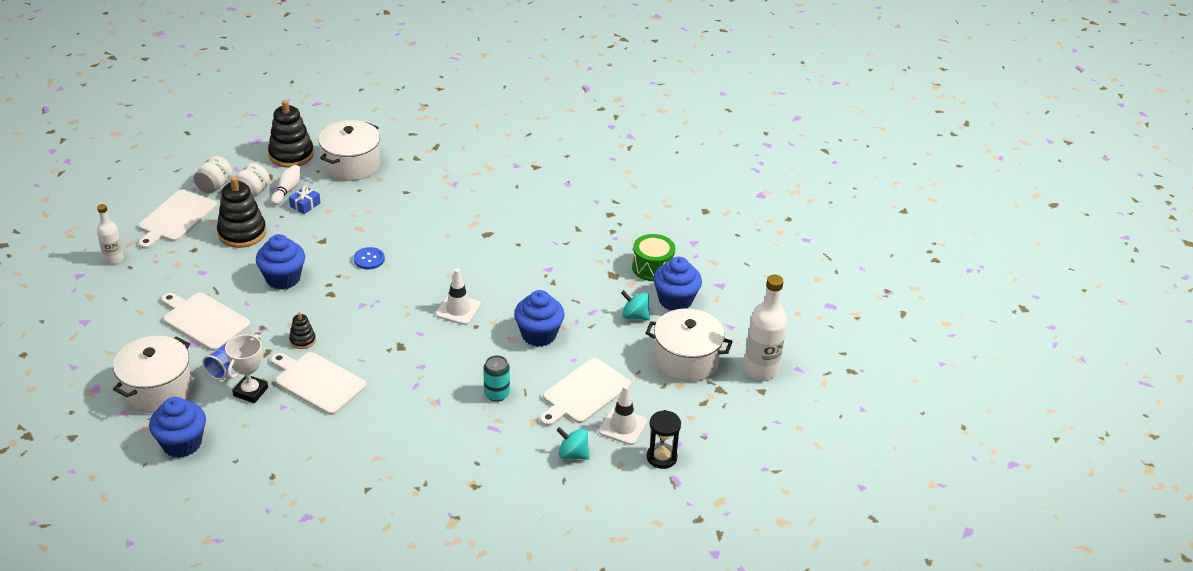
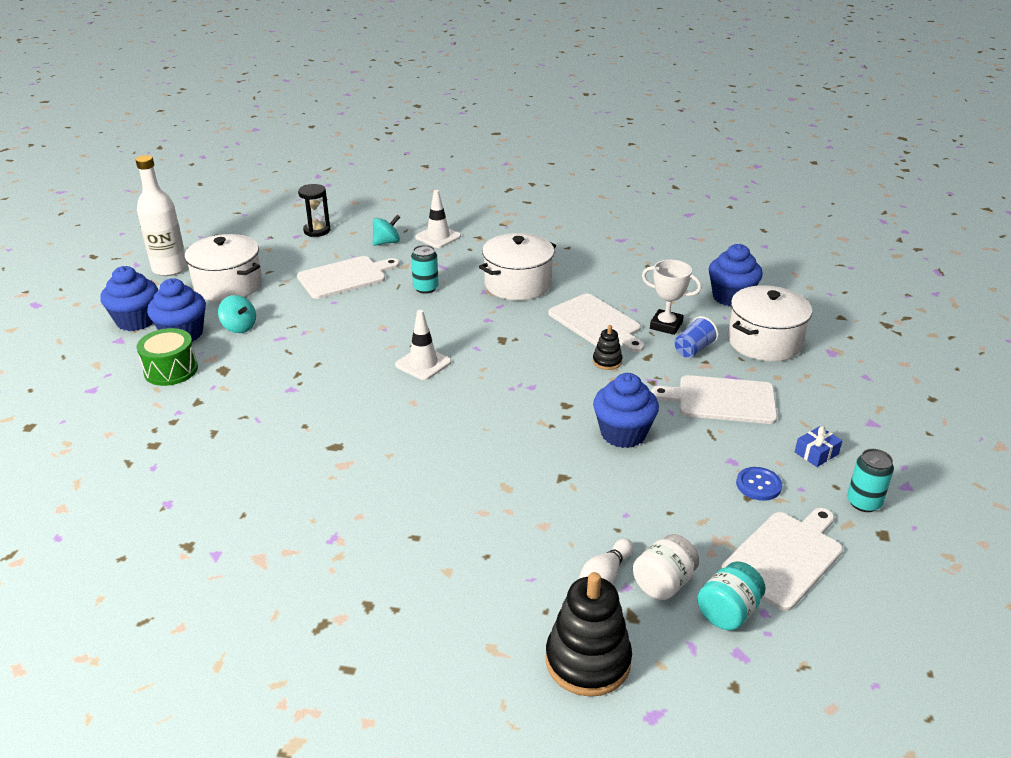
camera: 160 degrees left, 5 degrees down
(114, 259) = (863, 502): white bottle -> turquoise can
(204, 320) = (722, 400): white cutting board -> white cutting board turned 135 degrees clockwise
(215, 186) = (728, 612): white jar -> turquoise jar
(242, 233) = (678, 511): black stacking toy -> none
(250, 391) = (666, 325): white trophy -> white trophy turned 75 degrees clockwise
(305, 205) = (578, 543): blue gift -> blue gift (816, 453)
(351, 164) = (484, 613): white pot -> white pot (517, 284)
(369, 259) = (506, 439): blue button -> blue button (758, 485)
(539, 334) = (352, 327): blue cupcake -> blue cupcake (136, 321)
(573, 454) = (387, 242): turquoise spinning top -> turquoise spinning top turned 75 degrees counterclockwise
(623, 426) = (331, 251): white traffic cone -> white traffic cone (438, 237)

